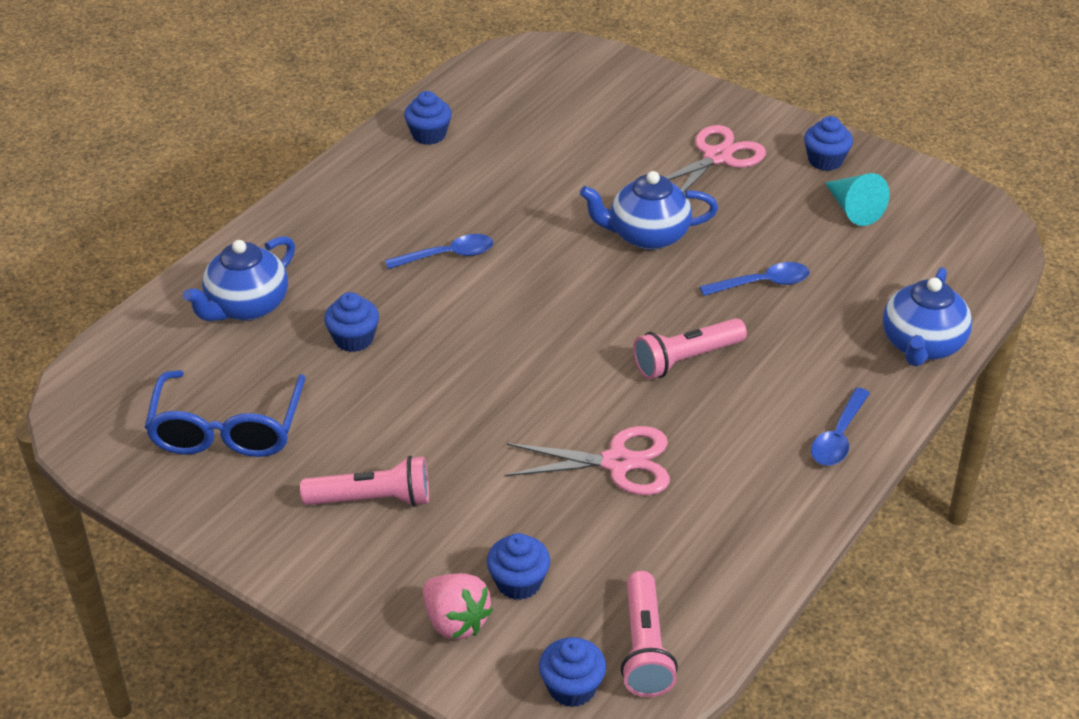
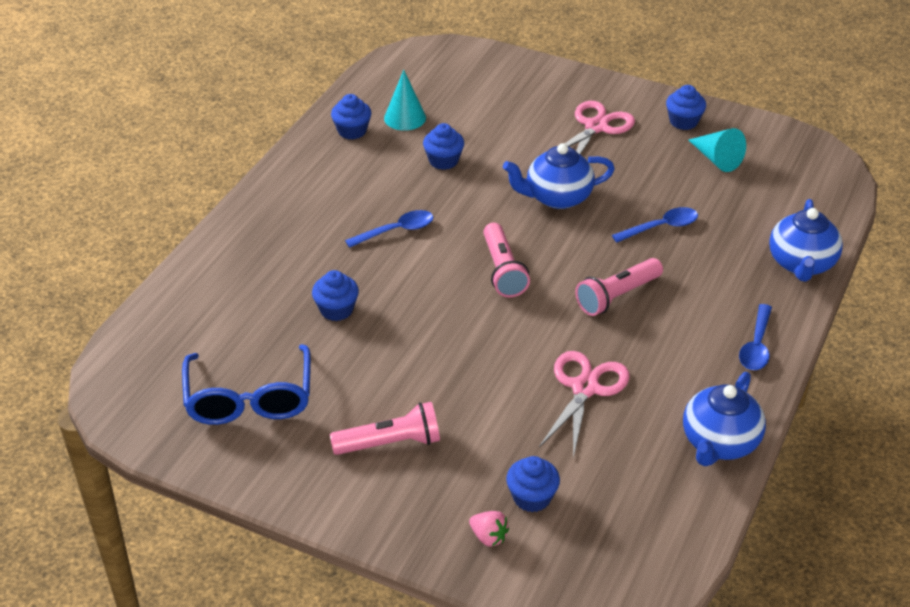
camera: 10 degrees left, 0 degrees up
(247, 306) = (237, 292): blue teapot -> blue teapot (719, 443)
(456, 622) = (488, 537): pink strawberry -> pink strawberry, size x0.64
(494, 125) = (405, 118): none -> turquoise cone
(572, 687) = (600, 579): blue cupcake -> blue cupcake (443, 161)
(618, 463) = (585, 388): pink scissors -> pink scissors turned 60 degrees counterclockwise
(644, 648) = (649, 538): pink flashlight -> pink flashlight (503, 271)

